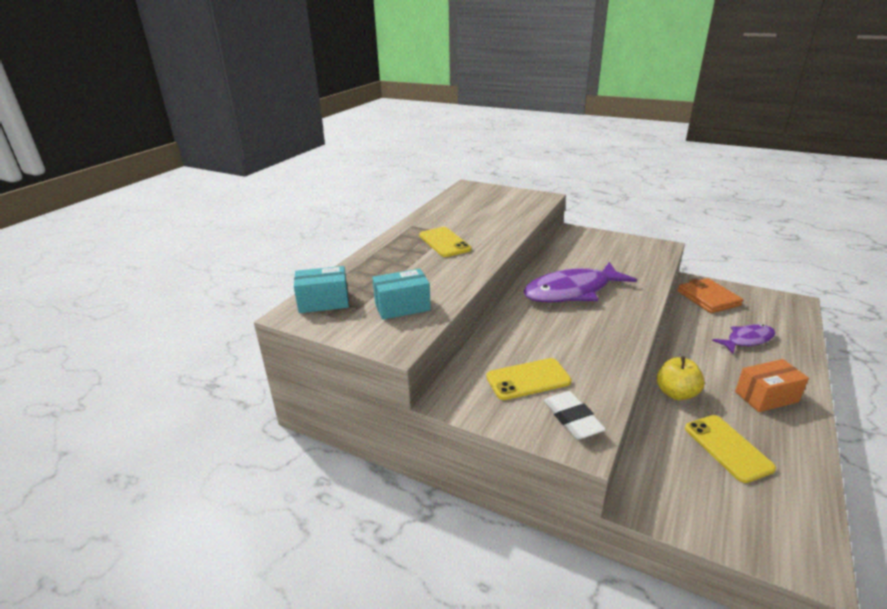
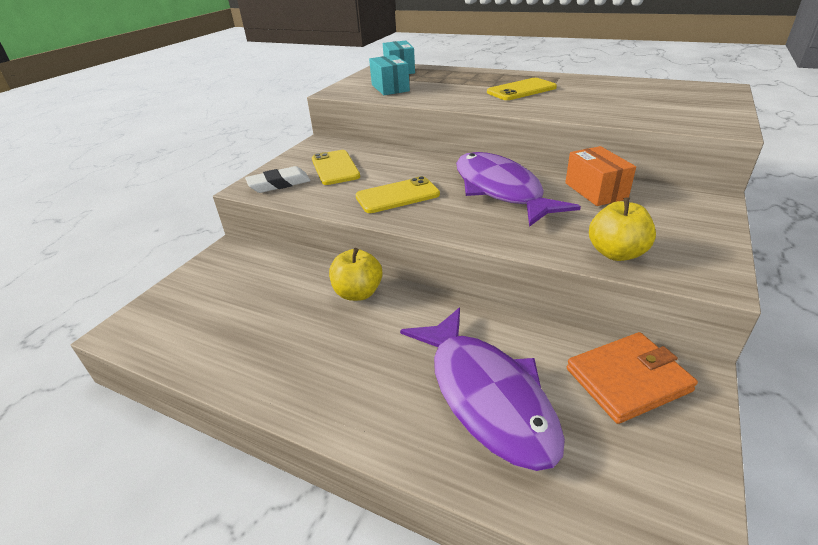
camera: 90 degrees right, 5 degrees up
(648, 264) = (616, 253): none -> yellow apple
(727, 448) = (265, 313): yellow phone -> yellow phone (397, 196)
(747, 340) = (486, 395): purple fish -> purple fish, size x1.77
(766, 397) = (340, 372): orange box -> orange box (595, 191)

